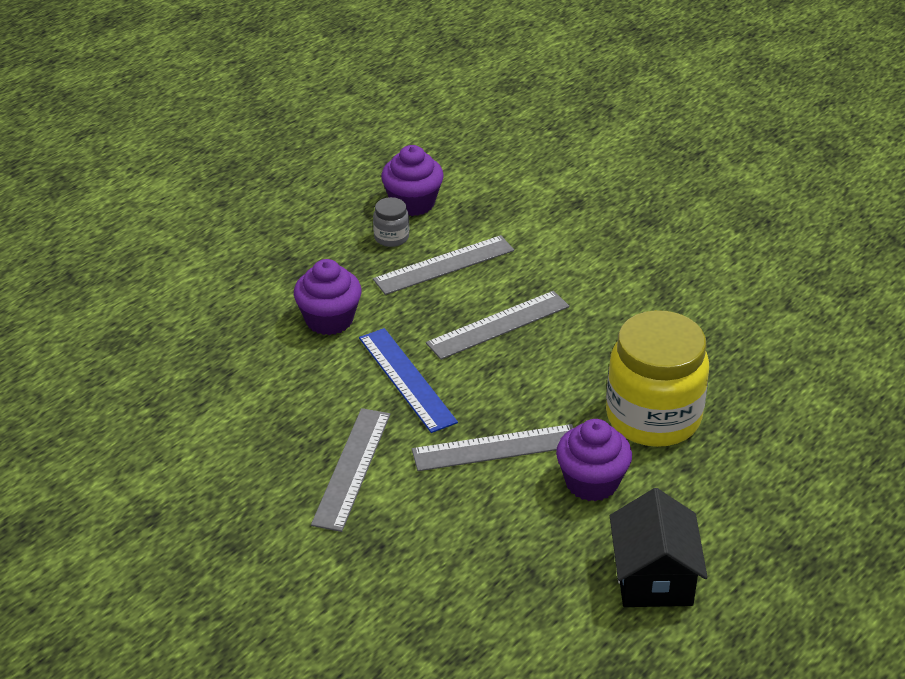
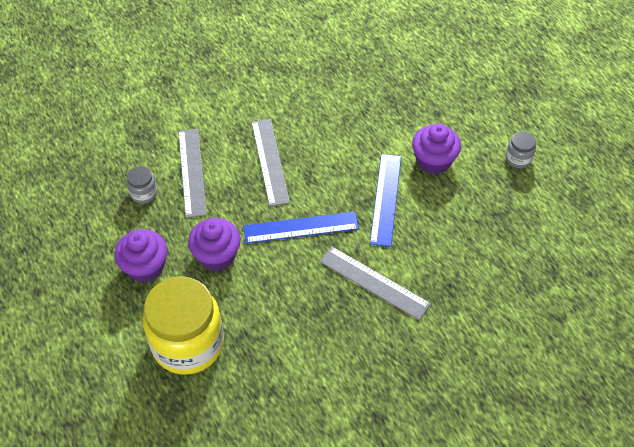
camera: 70 degrees left, 15 degrees up
(413, 203) = (111, 169): purple cupcake -> purple cupcake (145, 267)
(495, 448) = (385, 199): grey ruler -> blue ruler
(653, 417) = (390, 113): yellow jar -> yellow jar (188, 343)
(653, 577) = (518, 158): black house -> grey jar

